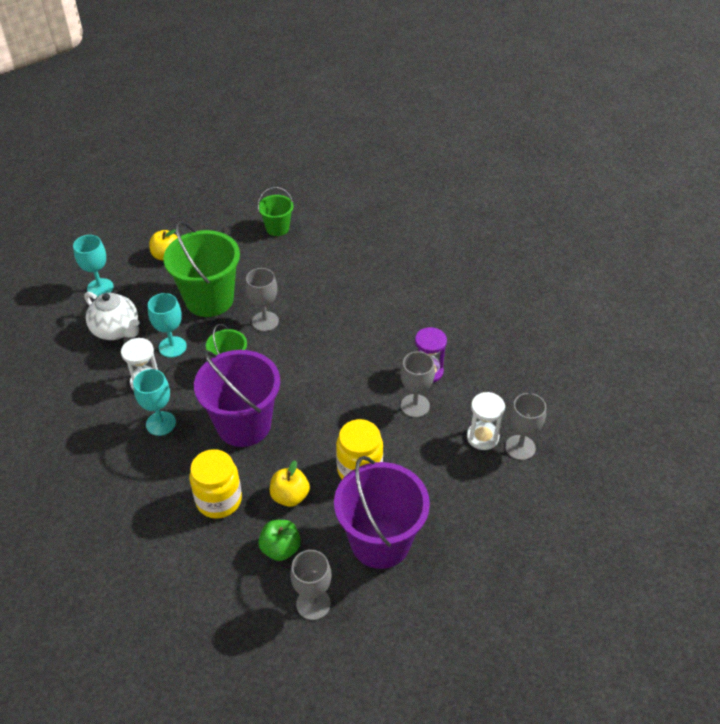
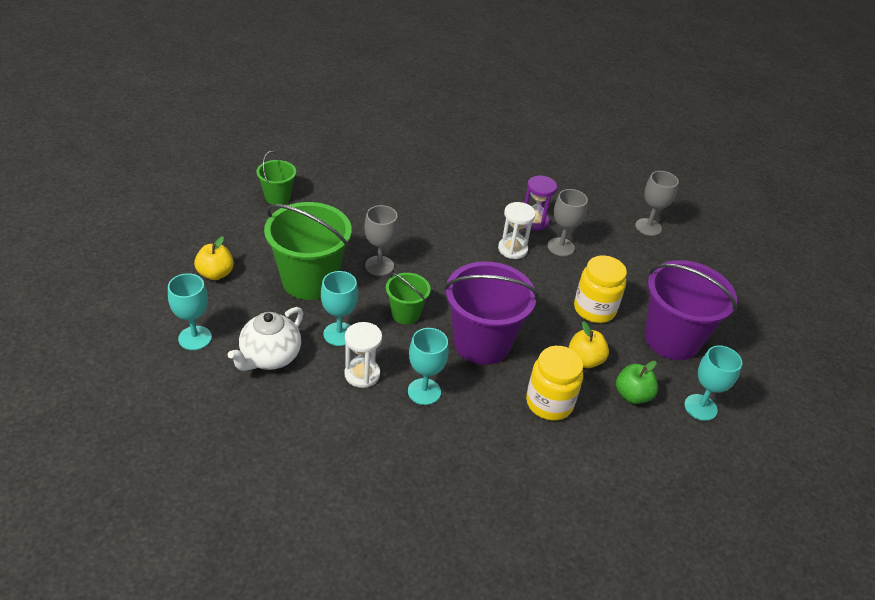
camera: 55 degrees left, 5 degrees down
(117, 330) = (270, 357): white teapot -> white teapot turned 135 degrees clockwise
(313, 604) = (700, 407): grey goblet -> turquoise goblet
(482, 437) = (622, 236): white hourglass -> white hourglass (512, 249)

